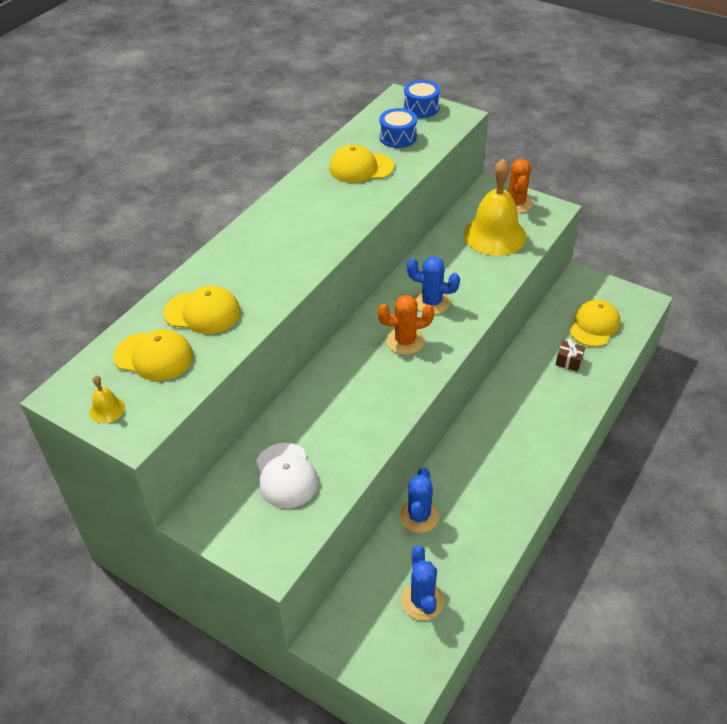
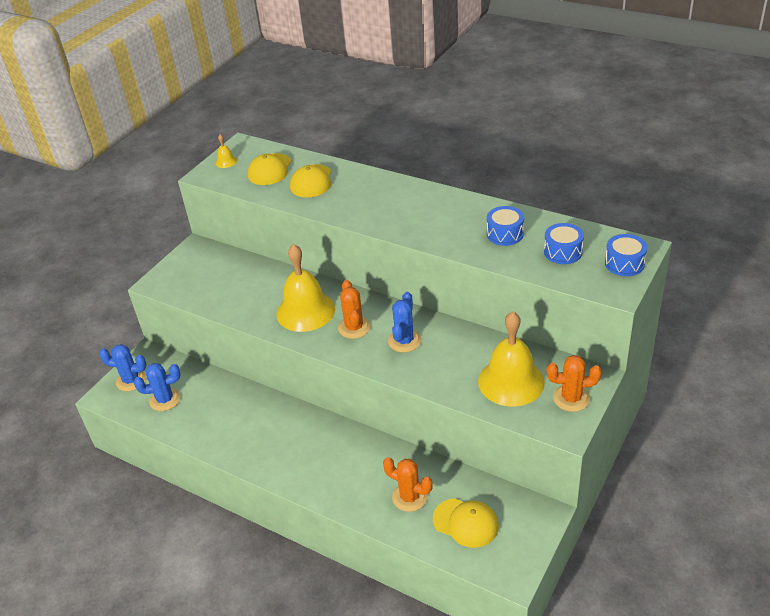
camera: 90 degrees right, 5 degrees down
(286, 475) = (223, 279): white cap -> none
(361, 168) = (505, 234): yellow cap -> blue drum
(369, 385) = (305, 311): none -> yellow bell
(419, 516) = (237, 394): blue cactus -> blue cactus (131, 380)
(569, 361) = (409, 497): brown gift -> orange cactus

